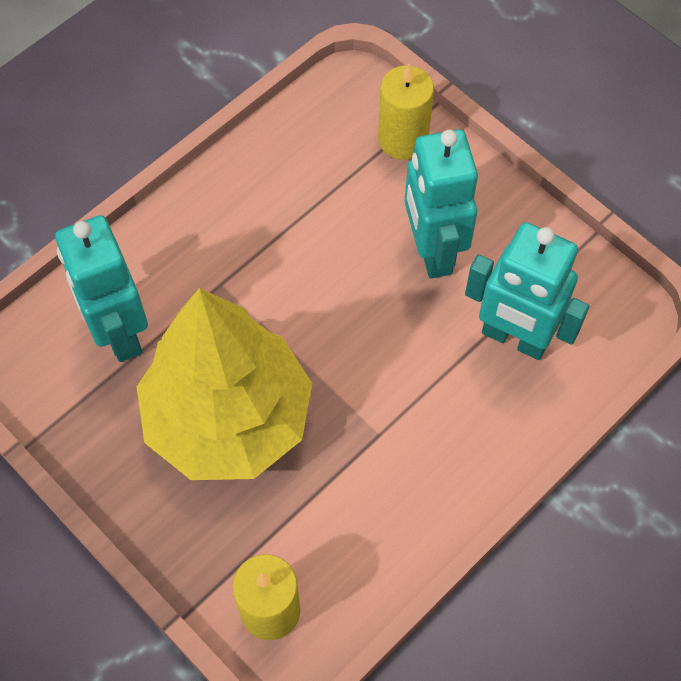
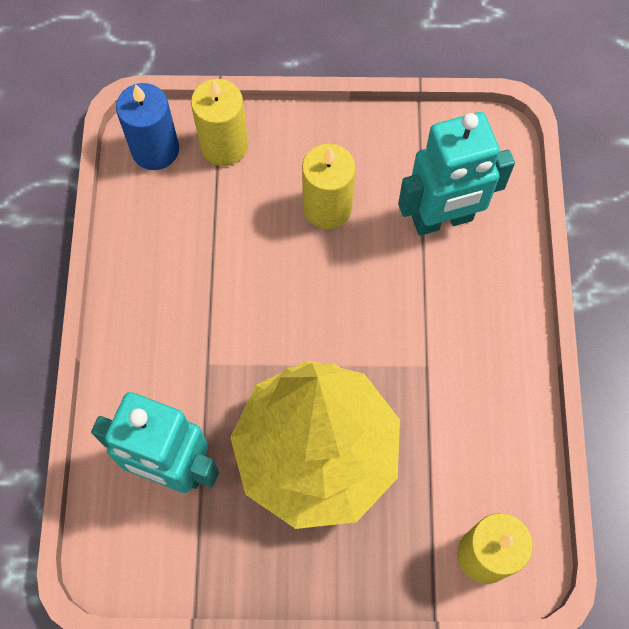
camera: 45 degrees left, 5 degrees up
(348, 100) = (155, 150): none -> blue candle
(432, 250) = (327, 207): turquoise robot -> yellow candle

